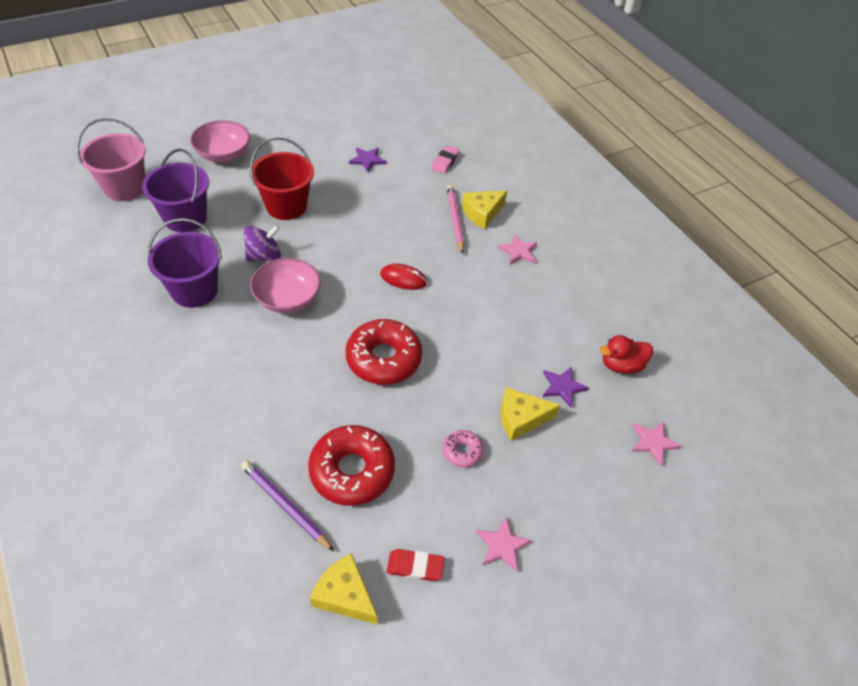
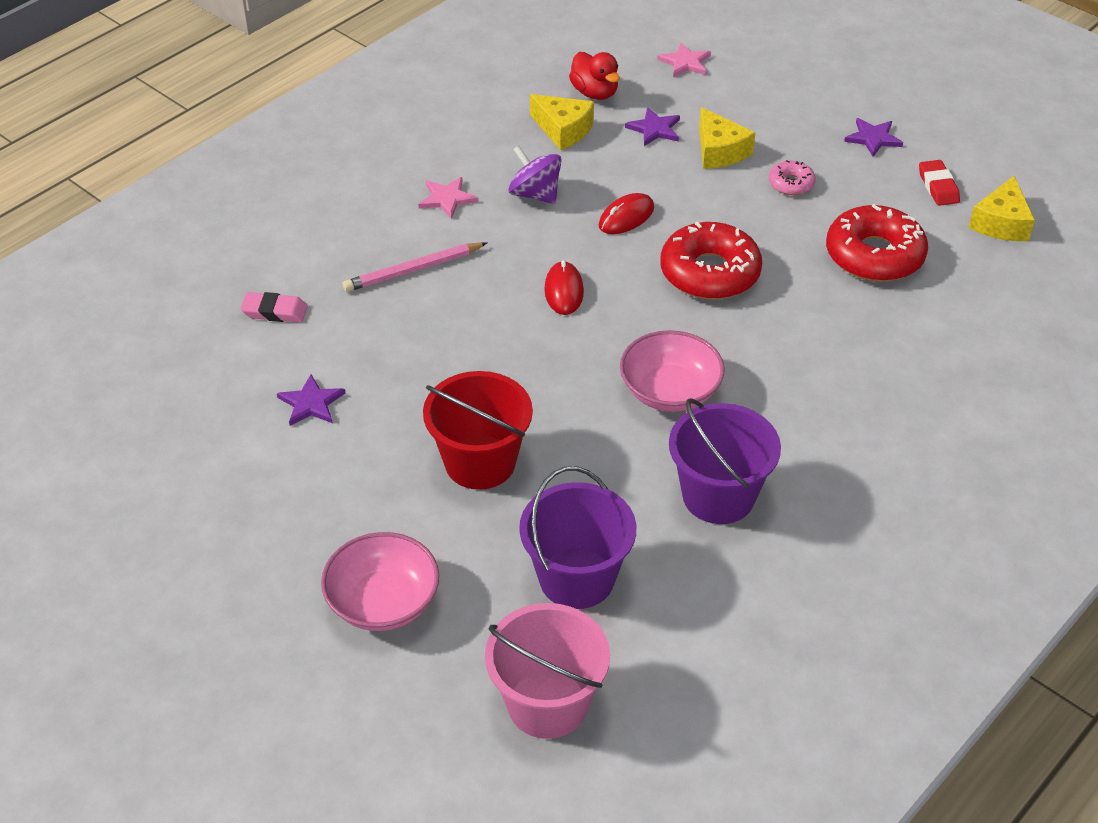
camera: 105 degrees left, 5 degrees down
(264, 256) = (604, 447): purple spinning top -> purple spinning top (535, 194)
(285, 505) = (950, 292): purple pencil -> none
(463, 334) = (626, 217): none -> red mouse
(482, 213) = (384, 246): yellow cheese -> yellow cheese (563, 130)
(502, 545) = (873, 138): pink star -> purple star

